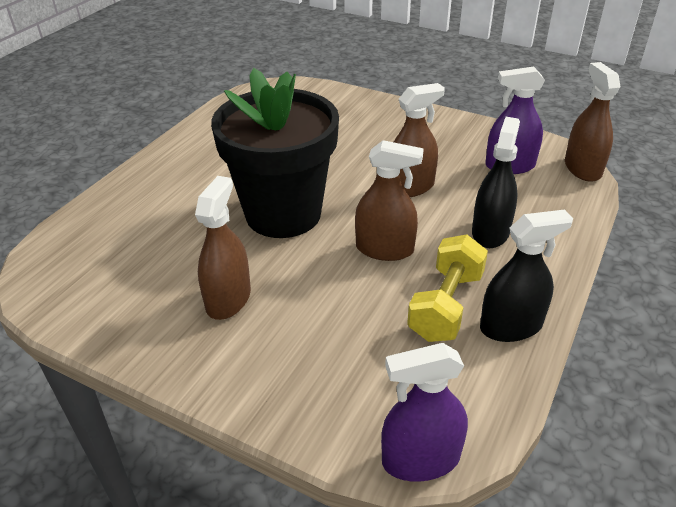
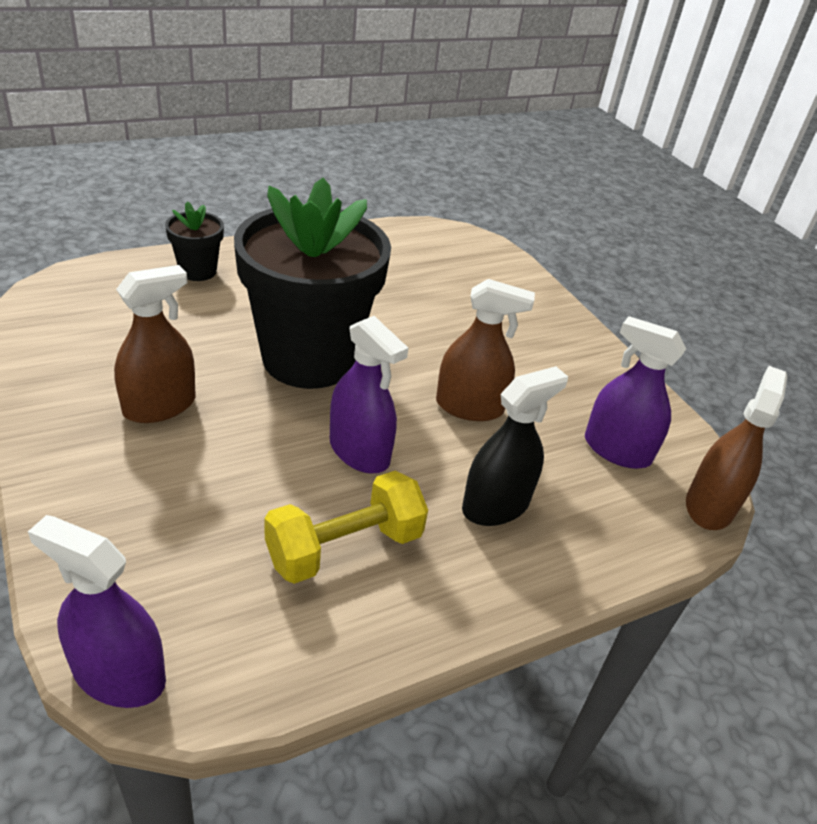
camera: 30 degrees right, 0 degrees up
(131, 200) = (198, 271): none -> black flower pot
(384, 249) = (359, 451): brown spray bottle -> purple spray bottle
(511, 326) = (383, 616): black spray bottle -> none

